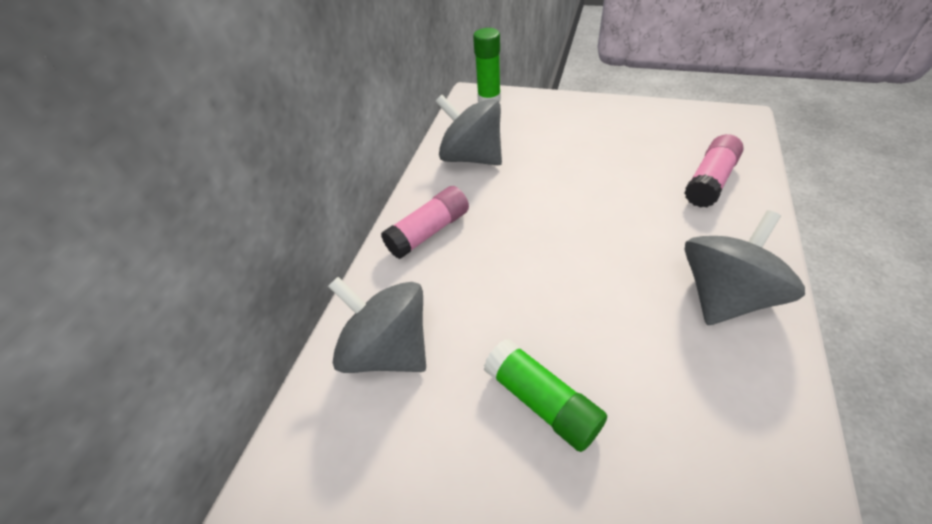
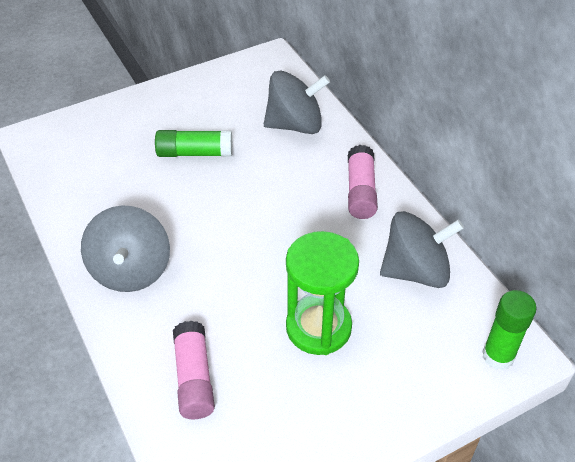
camera: 130 degrees right, 0 degrees up
(582, 163) = (318, 327): none -> green hourglass

